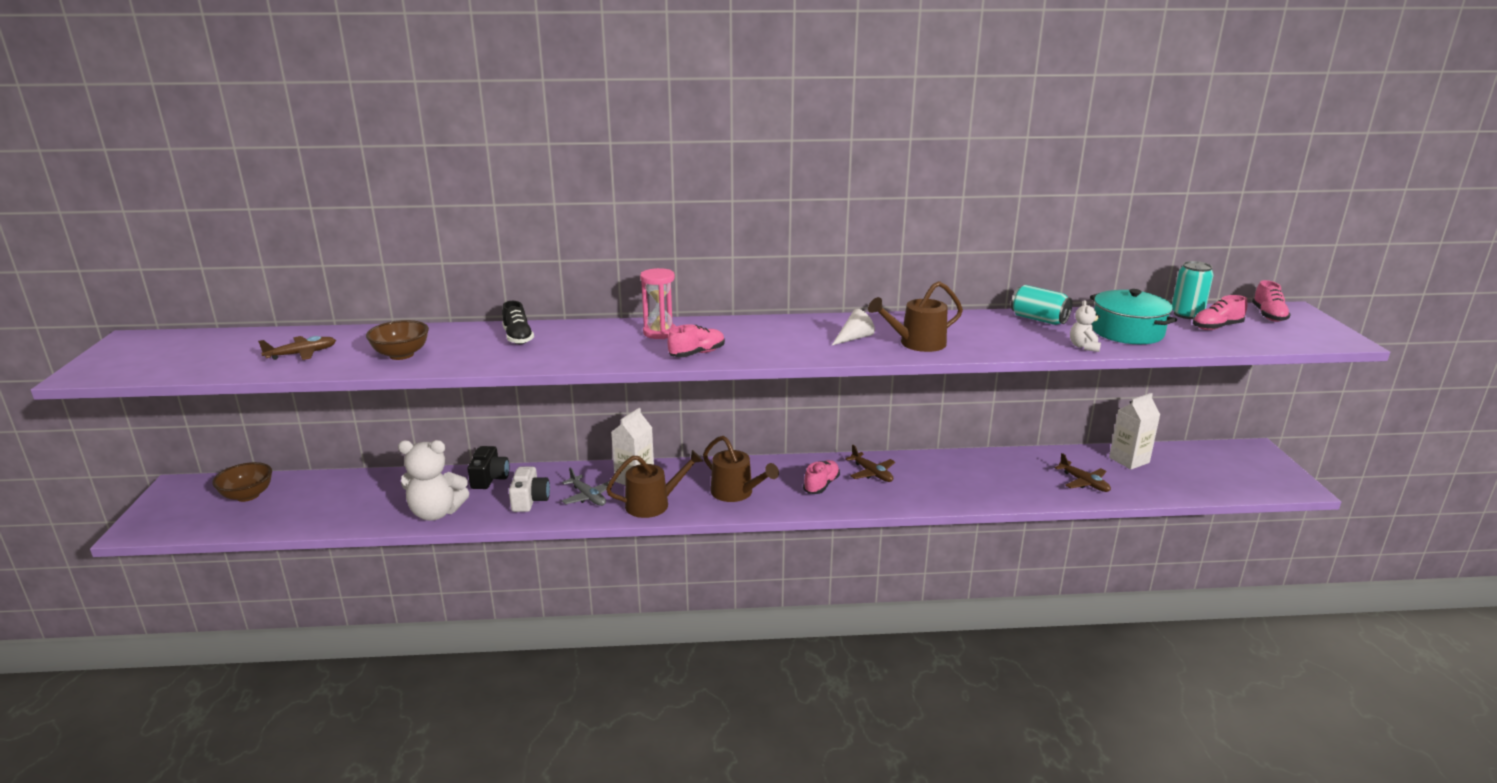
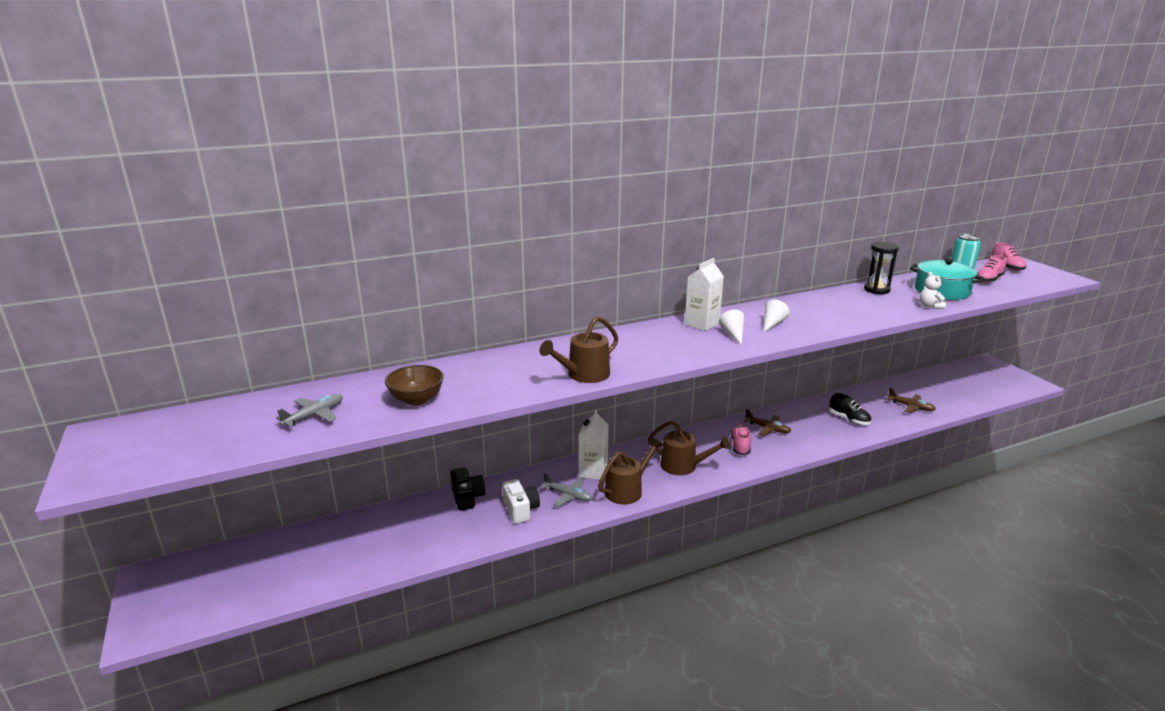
camera: 20 degrees left, 0 degrees up
(248, 495) = (238, 567): brown bowl -> none
(301, 354) = (314, 416): brown plane -> grey plane
(436, 513) = (445, 541): white teddy bear -> none
(518, 338) = (506, 365): black shoe -> black shoe (849, 419)
(660, 333) = (621, 342): pink hourglass -> none
(697, 353) = (672, 355): pink shoe -> none
(792, 342) = (733, 334): none -> white cone
(917, 343) = (821, 321): brown watering can -> brown watering can (584, 375)
(1039, 319) = (876, 290): turquoise can -> black hourglass
(1129, 460) = (922, 384): white carton -> white carton (702, 324)

